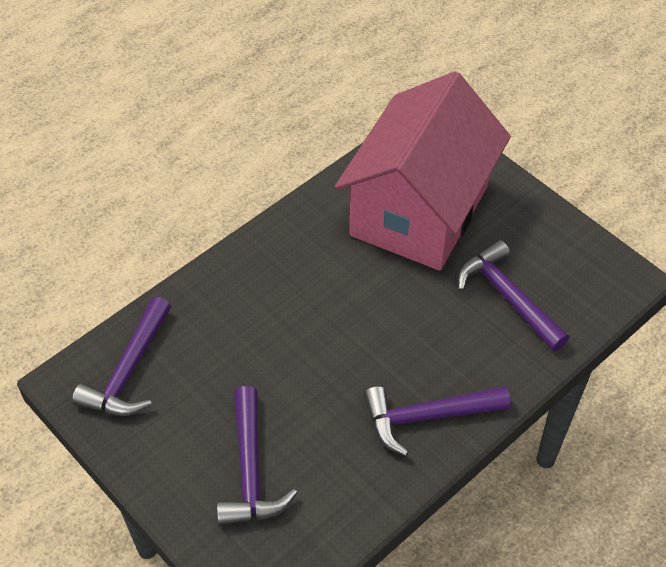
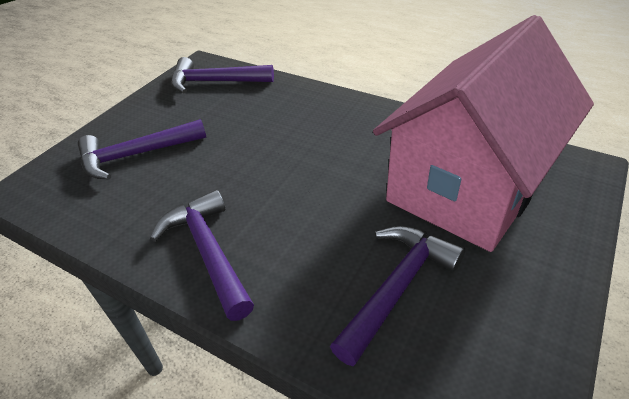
camera: 75 degrees right, 10 degrees down
(419, 211) = (467, 186): pink house -> pink house turned 60 degrees counterclockwise

